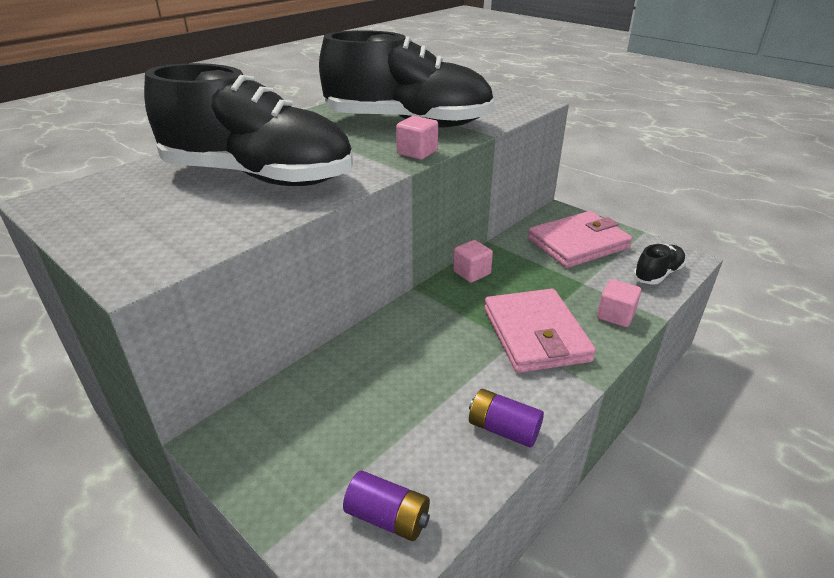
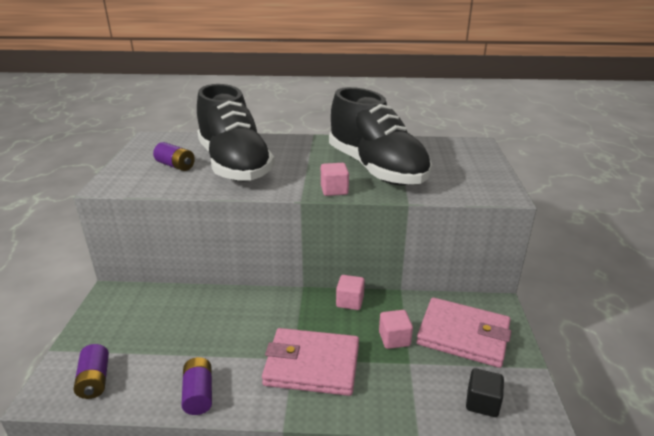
camera: 50 degrees right, 5 degrees down
(181, 209) = (175, 166): none -> purple battery
(535, 334) = (312, 365): pink wallet -> pink wallet turned 60 degrees clockwise
(615, 315) = (385, 399): pink cube -> pink cube (394, 339)
(657, 274) = (482, 403): black shoe -> black cube

